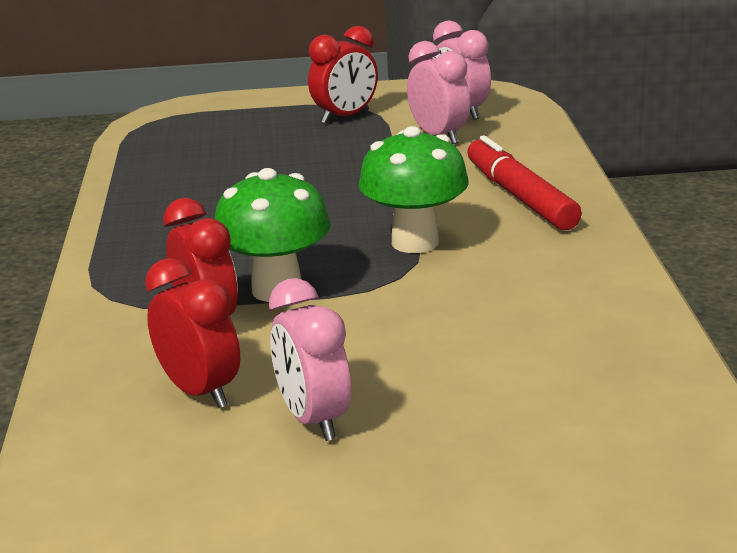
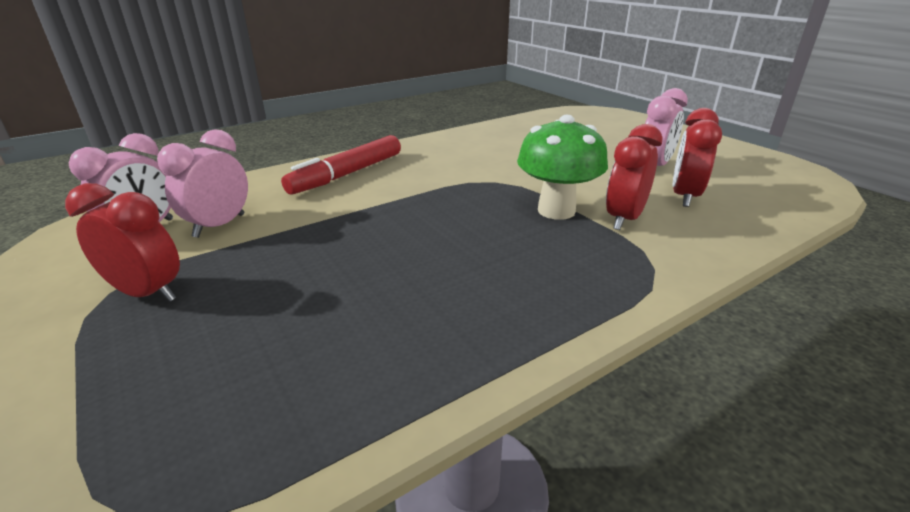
camera: 120 degrees left, 5 degrees up
(415, 242) = (444, 188): green mushroom -> none

